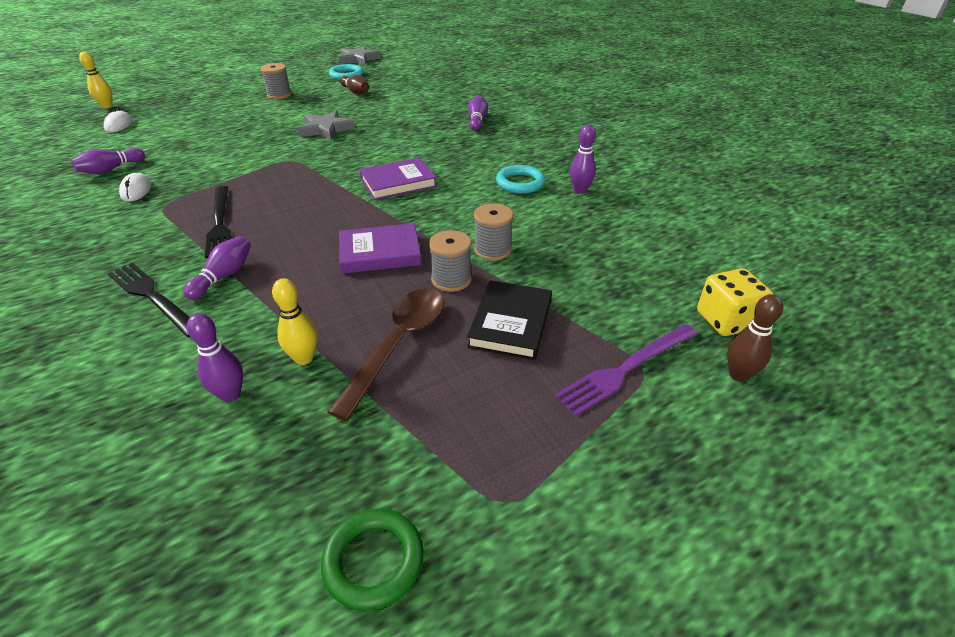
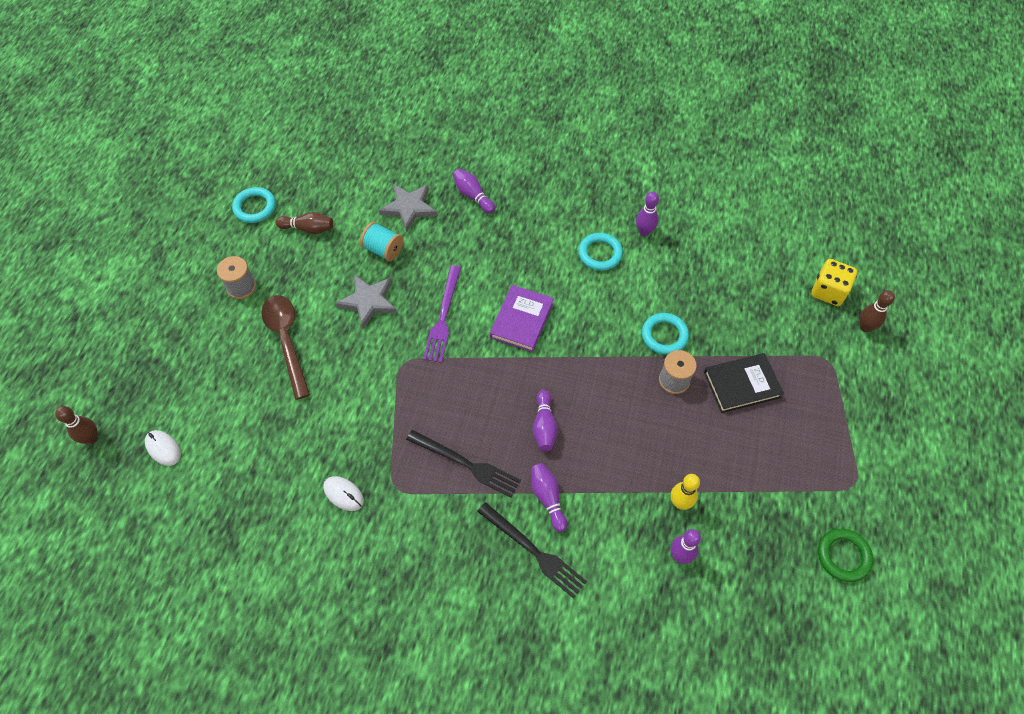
camera: 45 degrees left, 20 degrees up
(107, 106) = (91, 438): yellow bowling pin -> brown bowling pin
(111, 169) = (276, 496): purple bowling pin -> purple bowling pin (544, 426)
(152, 297) = (534, 551): black fork -> black fork turned 135 degrees counterclockwise
(358, 59) = (220, 169): grey star -> grey star (409, 208)
(378, 116) = (383, 249): none -> turquoise spool
(380, 253) = (607, 395): purple book -> none
(399, 343) = (709, 449): brown spoon -> brown spoon (286, 340)
(492, 250) = (664, 335): grey spool -> turquoise ring
(511, 323) = (741, 385): black book -> black book turned 75 degrees counterclockwise
(626, 369) = (821, 367): purple fork -> purple fork (443, 317)

